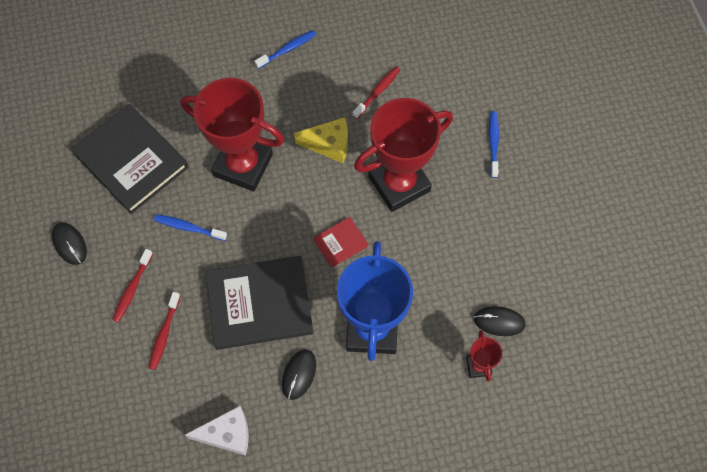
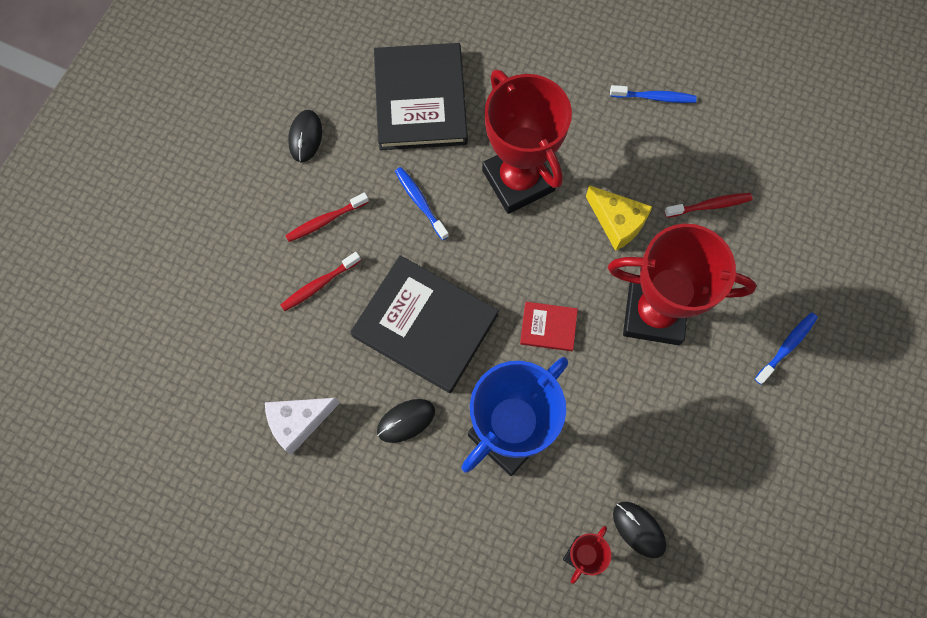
camera: 40 degrees right, 5 degrees up
(227, 434) = (298, 422): white cheese -> white cheese turned 120 degrees clockwise

